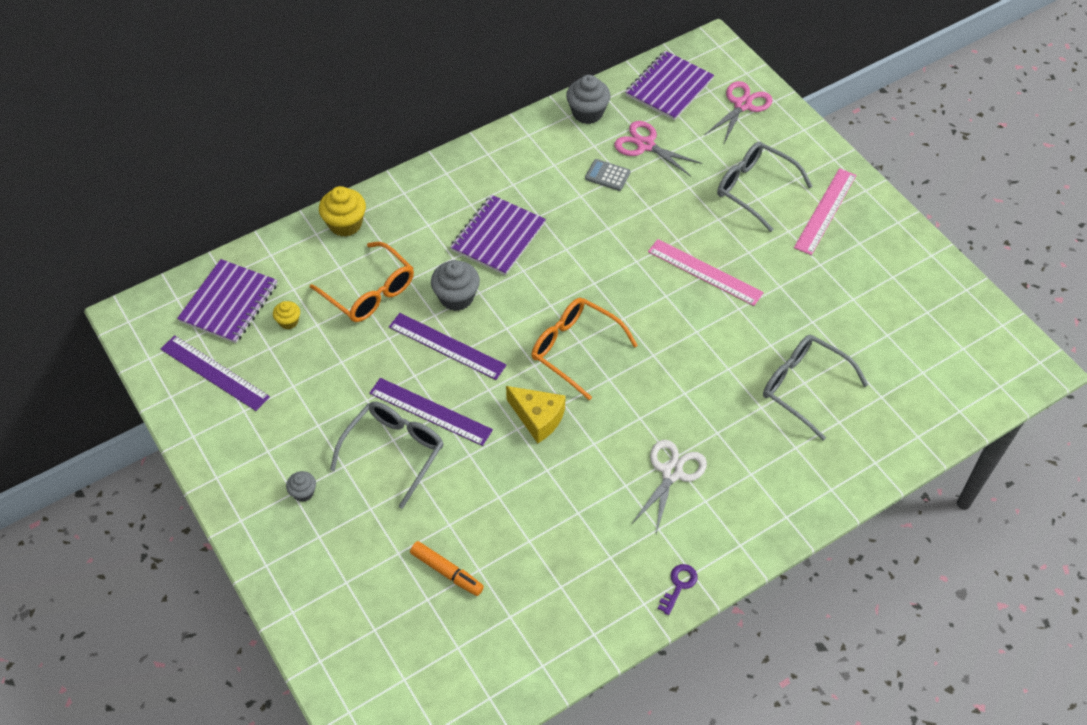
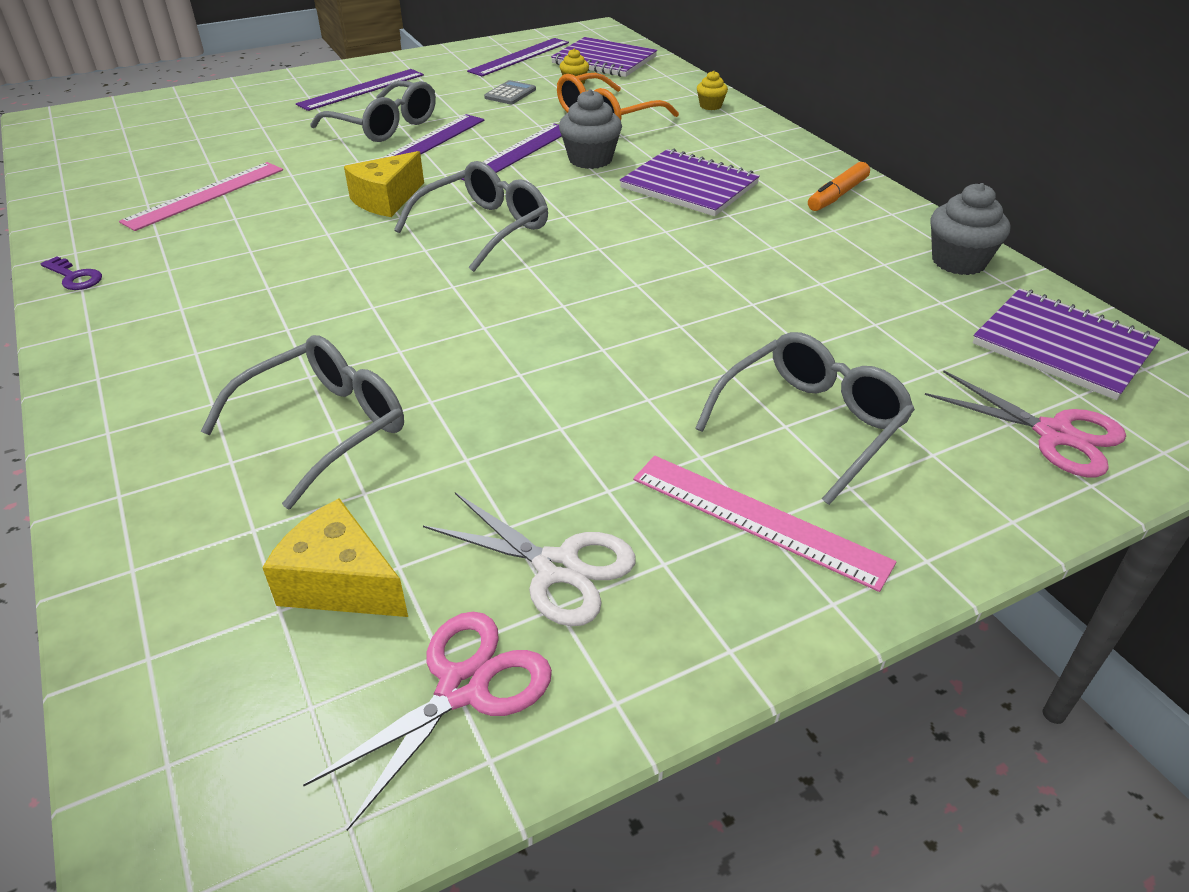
camera: 95 degrees right, 15 degrees down
(303, 492) = (361, 89): grey cupcake -> purple ruler
(345, 224) = (710, 106): yellow cupcake -> yellow cupcake, size x0.56
(447, 572) = (219, 147): orange marker -> orange marker (837, 195)
(574, 349) = (484, 228): orange glasses -> grey glasses
(607, 175) = (819, 271): grey calculator -> grey calculator (510, 94)
(645, 145) = (899, 310): pink scissors -> pink scissors (463, 688)
(672, 473) = (244, 285): white scissors -> white scissors (557, 568)
(705, 272) = (606, 346): pink ruler -> pink ruler (205, 195)
(902, 353) = (341, 583): none -> yellow cheese

